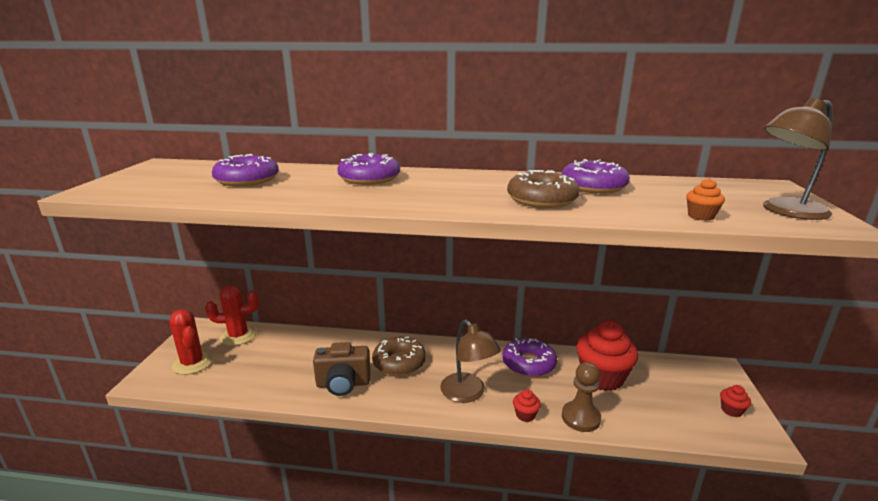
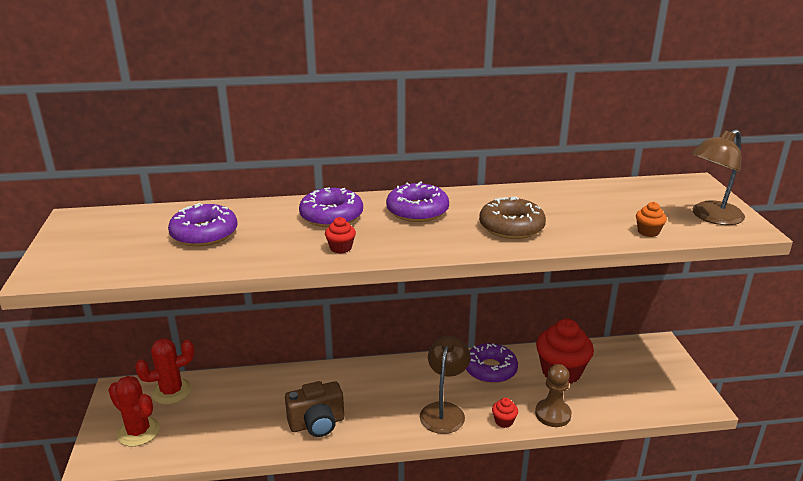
camera: 15 degrees left, 5 degrees up
(399, 362) = (363, 390): brown donut -> none
(468, 394) = (444, 411): brown lamp -> brown lamp turned 120 degrees counterclockwise
(593, 186) = (548, 202): purple donut -> purple donut (417, 211)
(731, 410) = (675, 383): red cupcake -> red cupcake (341, 248)

